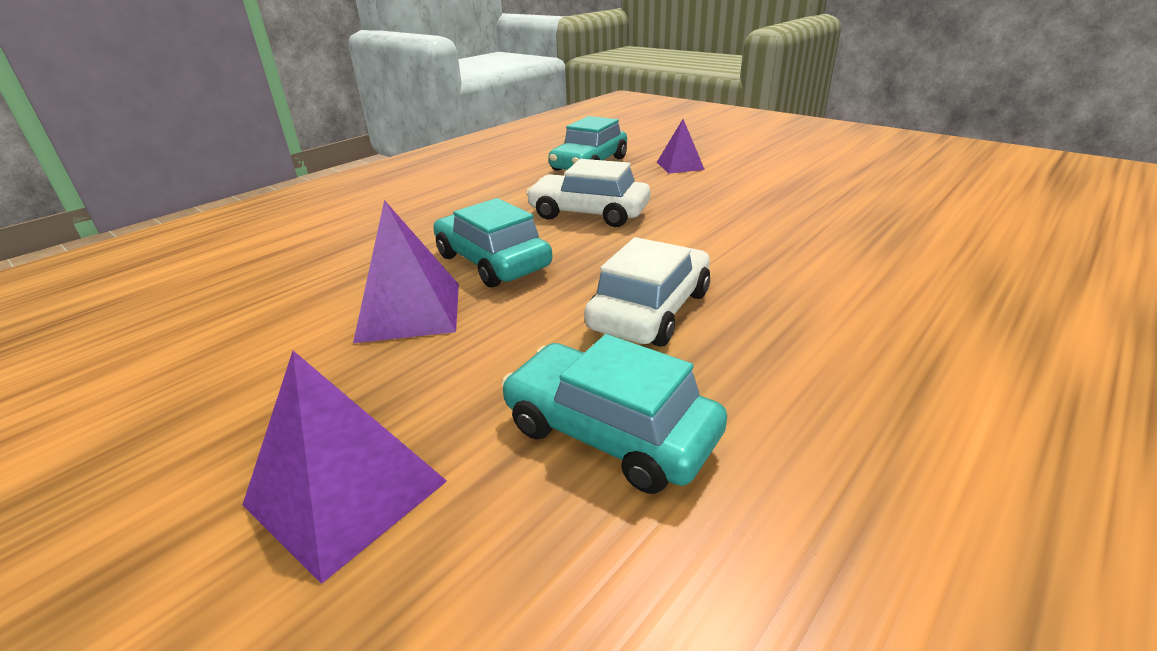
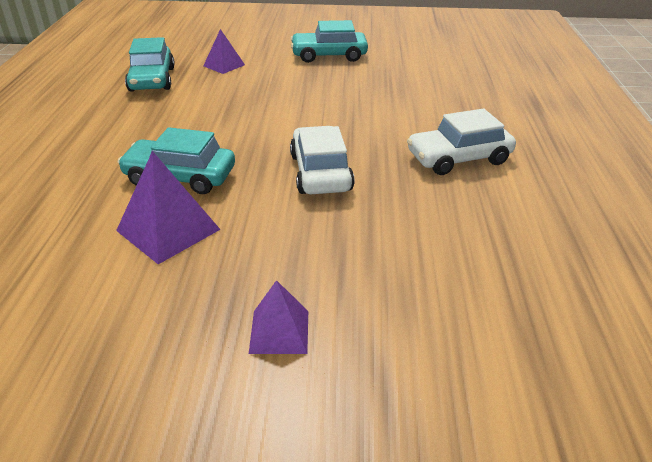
camera: 40 degrees left, 5 degrees up
(346, 492) = (279, 331): purple pyramid -> purple pyramid, size x0.63
(589, 213) = (203, 120): white car -> white car (458, 158)
(610, 432) = (373, 241): turquoise car -> turquoise car (329, 55)

